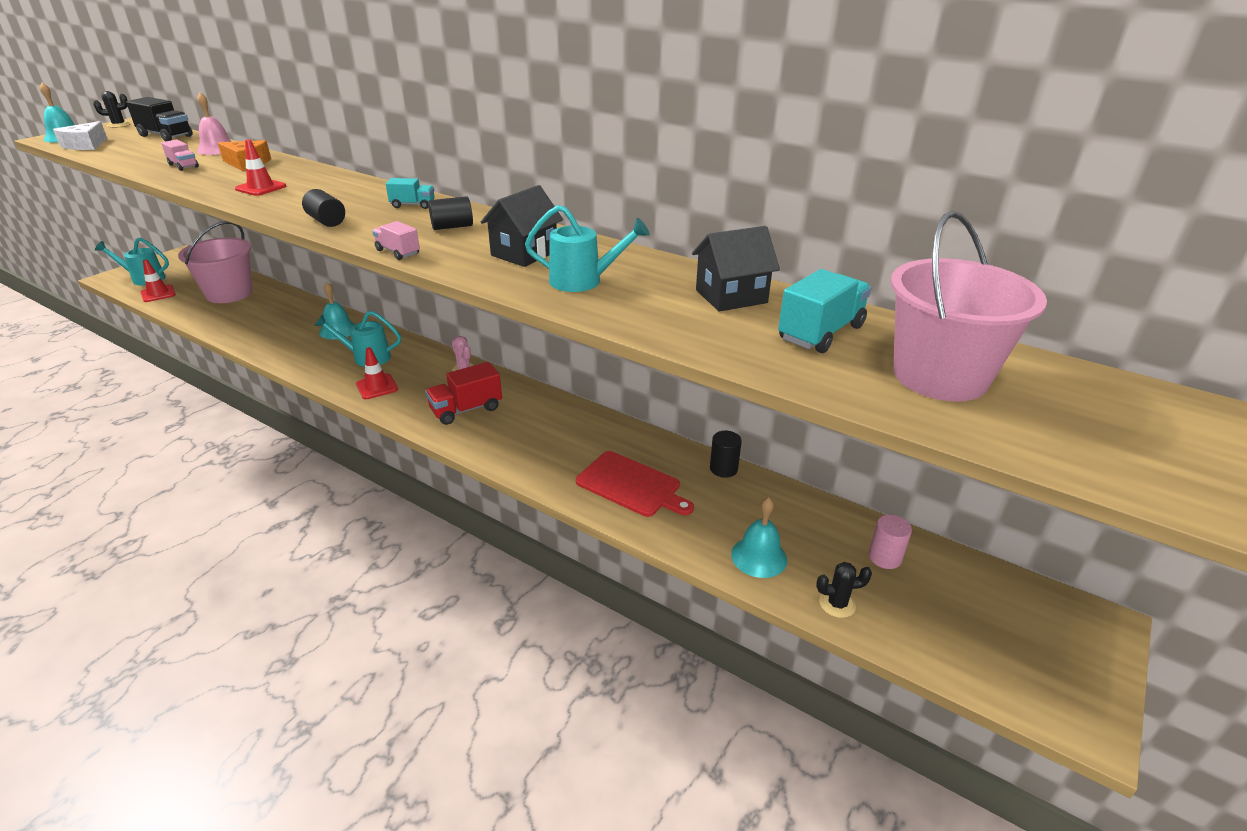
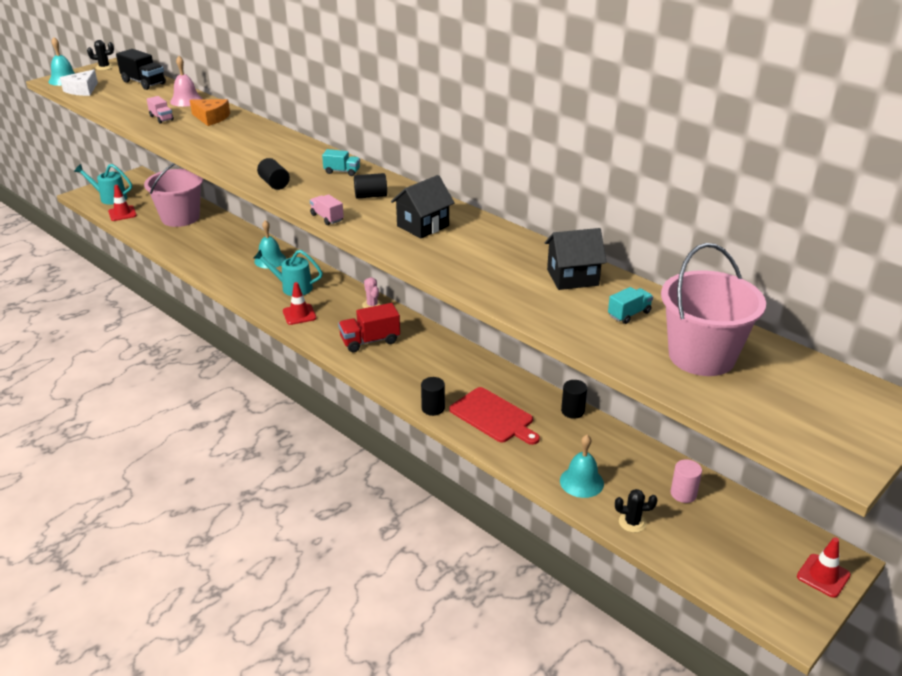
camera: 10 degrees right, 0 degrees up
(261, 188) = (223, 145): red traffic cone -> red traffic cone (823, 576)
(555, 483) = (433, 408): none -> black cylinder
(584, 281) = (463, 255): turquoise watering can -> none
(821, 333) = (629, 314): turquoise truck -> turquoise truck, size x0.59

